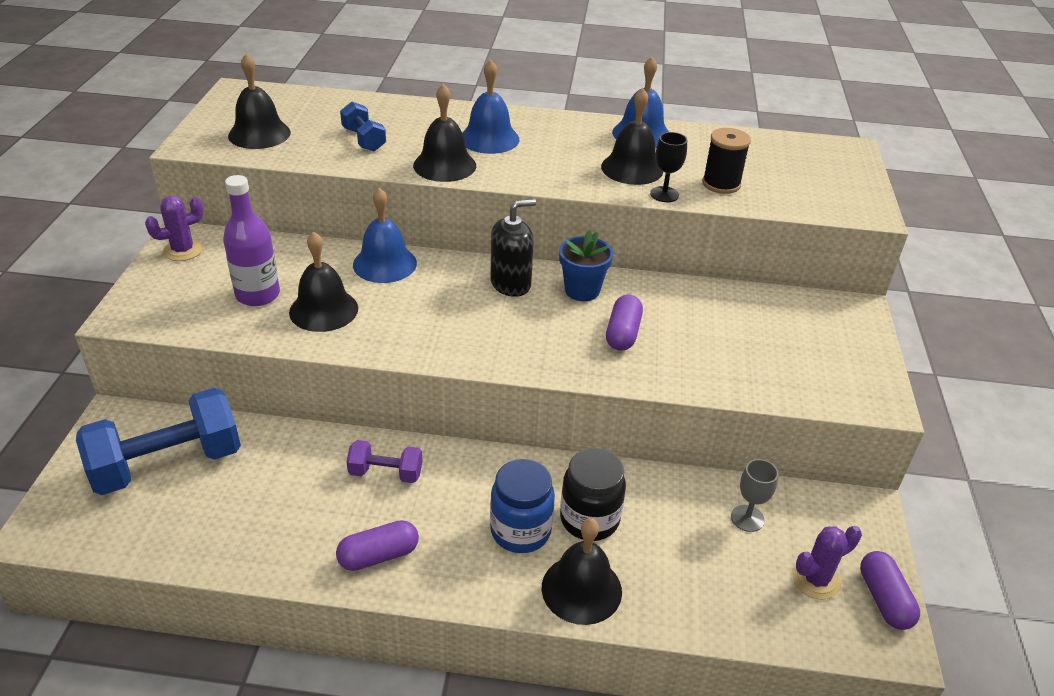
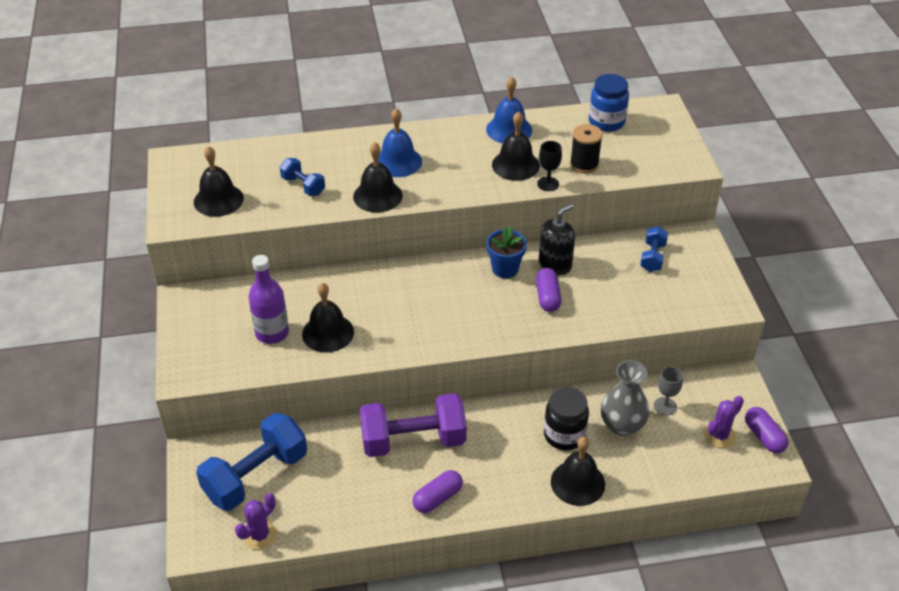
camera: 15 degrees left, 5 degrees up
(183, 250) = (190, 309): purple cactus -> purple cactus (259, 535)
(384, 264) = (351, 282): blue bell -> none
(386, 473) = (413, 440): purple dumbbell -> purple dumbbell, size x2.00
(510, 284) = (452, 276): black soap dispenser -> black soap dispenser (555, 264)
(520, 531) = (523, 455): blue jar -> blue jar (606, 122)
(676, 528) = (622, 425): none -> grey vase
(784, 319) = (652, 257): none -> blue dumbbell

